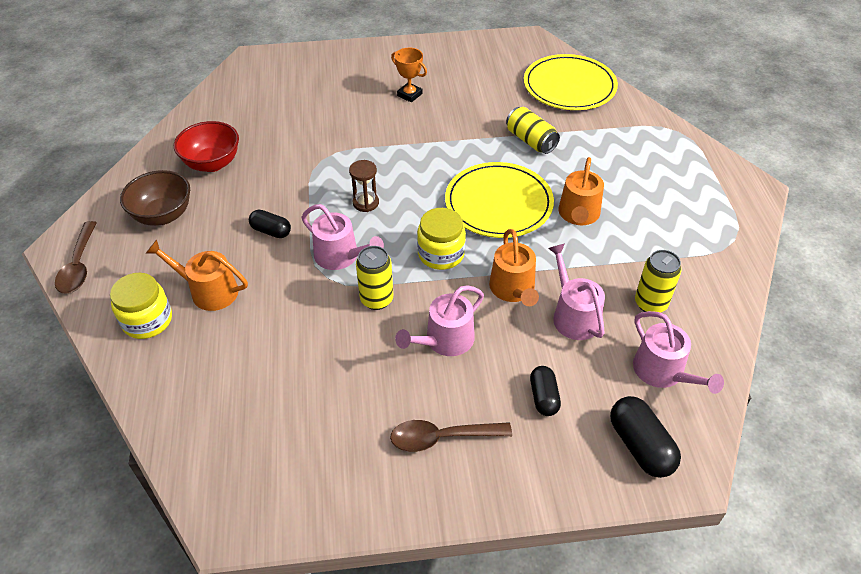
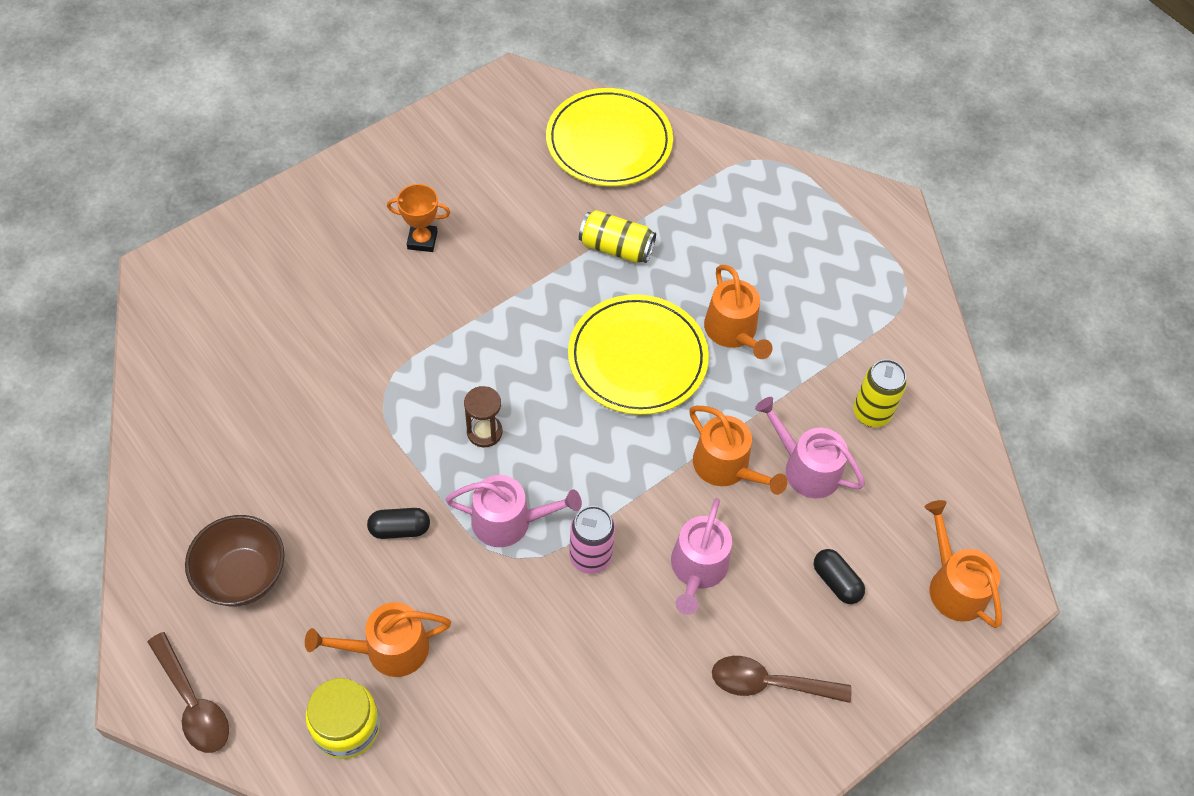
camera: 35 degrees left, 10 degrees up
(212, 163) = (244, 467): red bowl -> none
(376, 299) = (590, 557): yellow can -> pink can
(441, 254) = (619, 460): yellow jar -> none
(441, 438) = (769, 683): brown spoon -> brown spoon turned 45 degrees clockwise
(640, 446) = (953, 585): black capsule -> orange watering can
(663, 372) = (928, 490): pink watering can -> none

